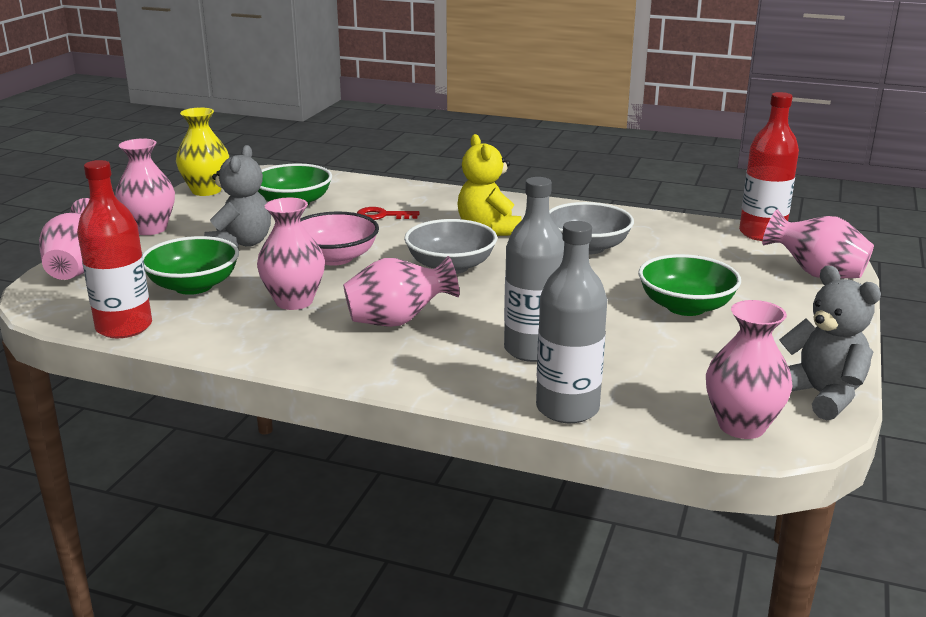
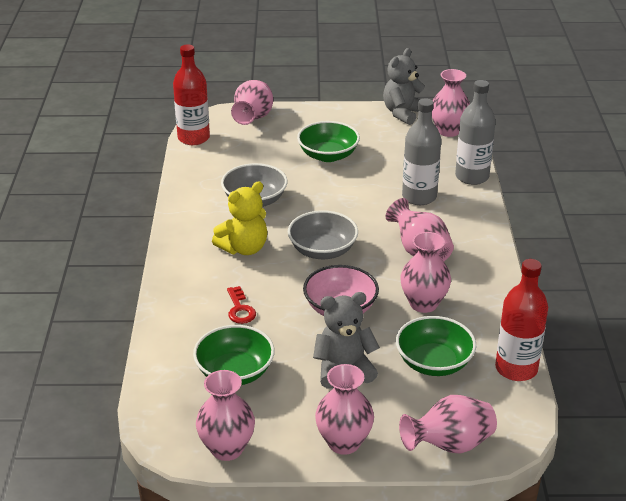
camera: 110 degrees left, 10 degrees up
(206, 190) = (227, 448): yellow vase -> pink vase

